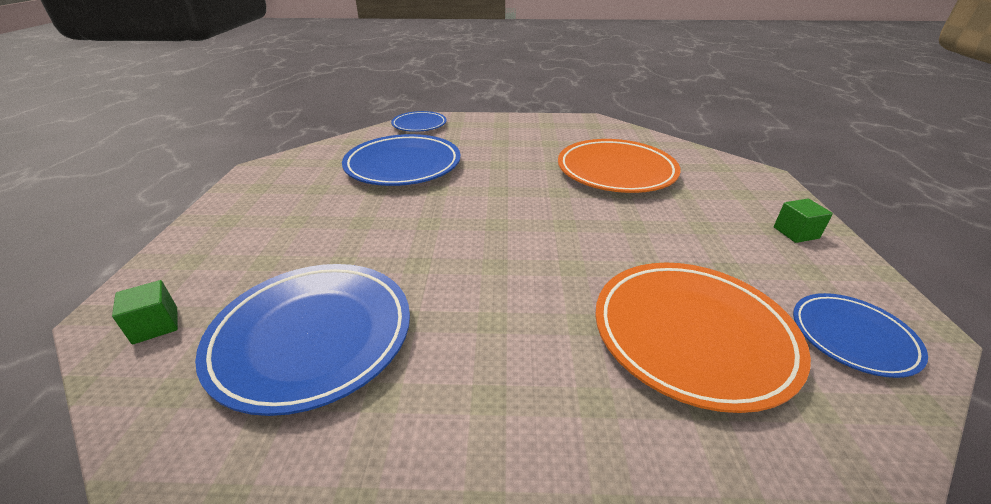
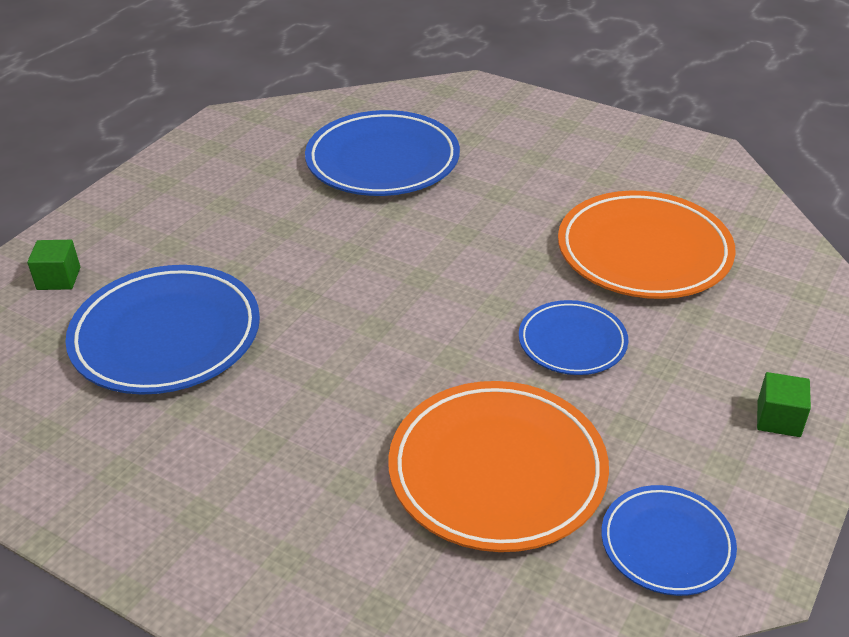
camera: 30 degrees right, 5 degrees up
(419, 125) = (454, 96): blue plate -> blue plate (572, 342)

